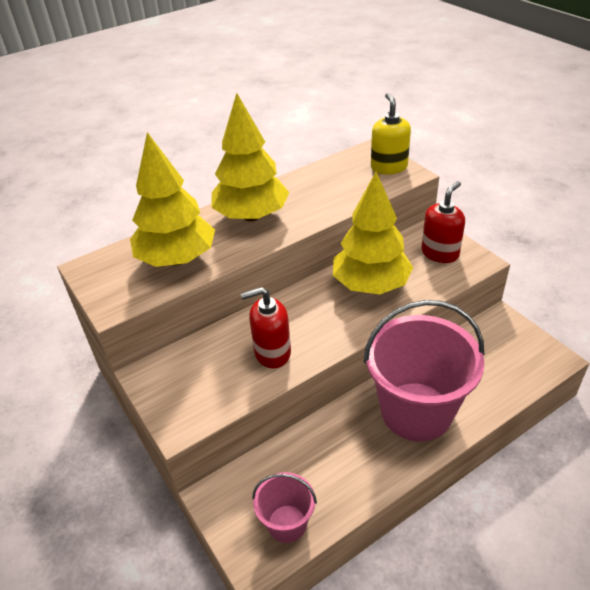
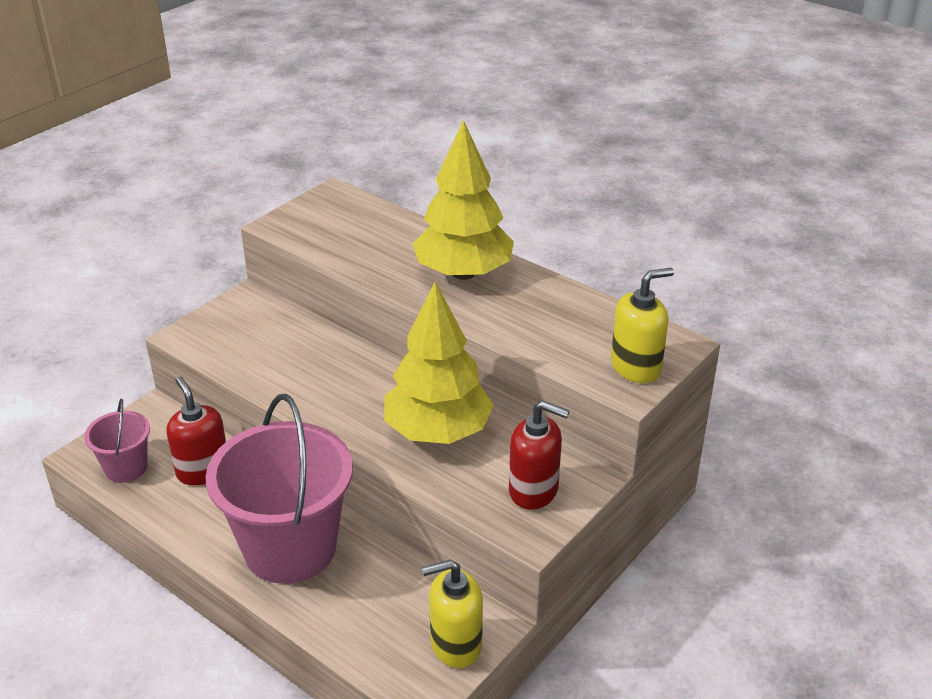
camera: 70 degrees right, 5 degrees down
(177, 259) = (363, 242): yellow tree -> none
(272, 353) = (295, 373): red soap dispenser -> red soap dispenser (203, 470)
(516, 337) = (455, 644): none -> yellow soap dispenser

